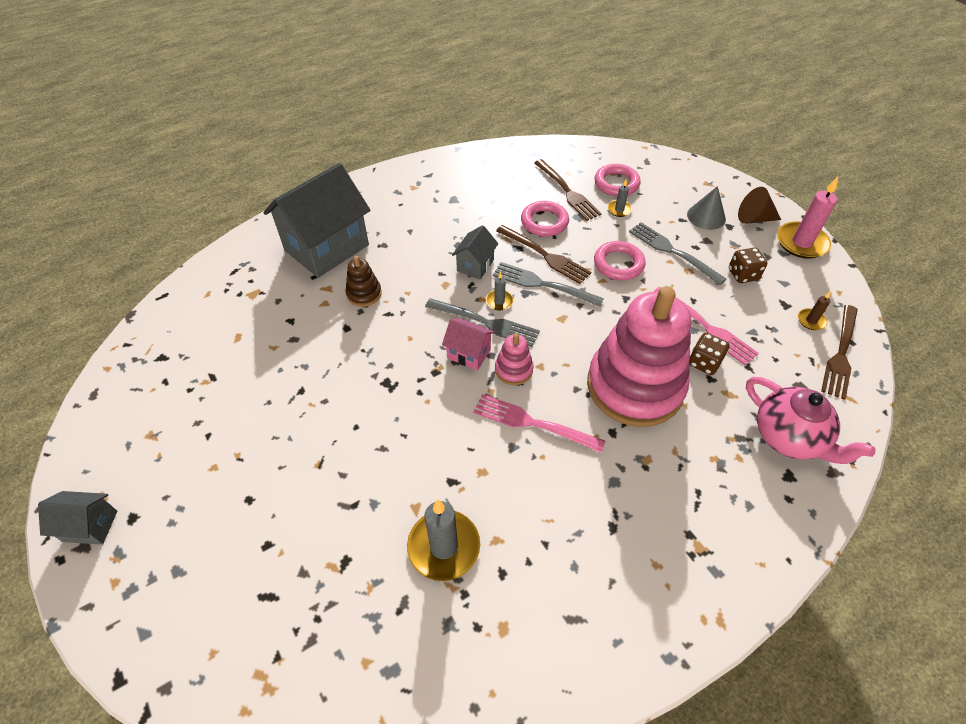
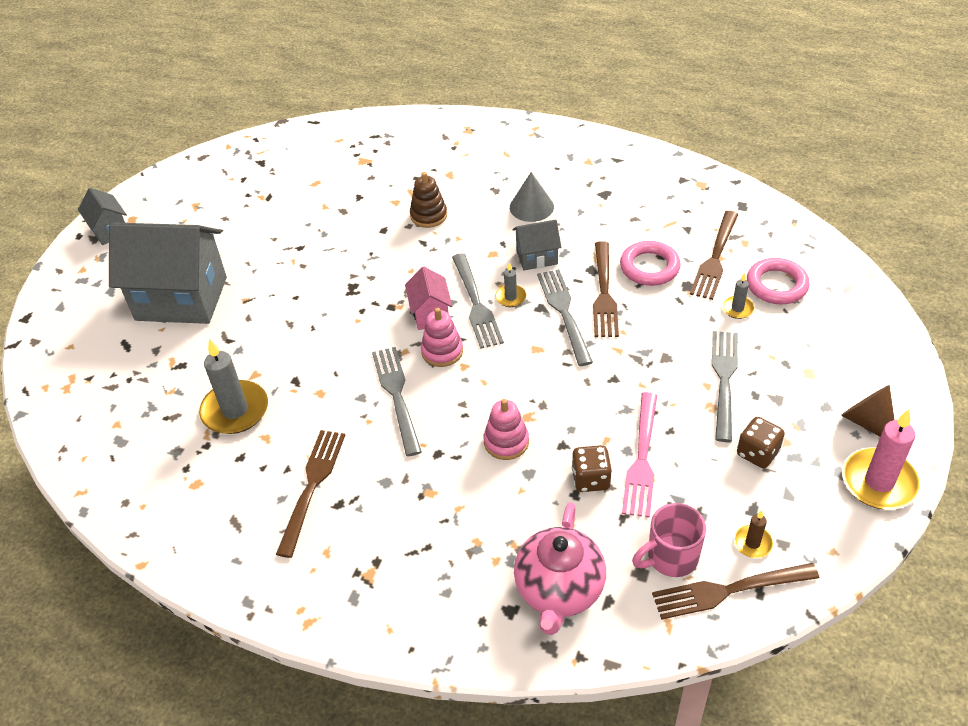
camera: 55 degrees right, 5 degrees down
(326, 248) = (454, 163): grey house -> grey house (181, 298)
(533, 423) = (397, 396): pink fork -> grey fork
(579, 536) = (312, 486): none -> brown fork
(618, 264) = (655, 349): pink ring -> none
(635, 386) = (506, 442): pink stacking toy -> pink stacking toy, size x0.41
(706, 216) = (816, 380): grey cone -> grey cone (531, 207)
(798, 364) = (670, 557): none -> pink mug

